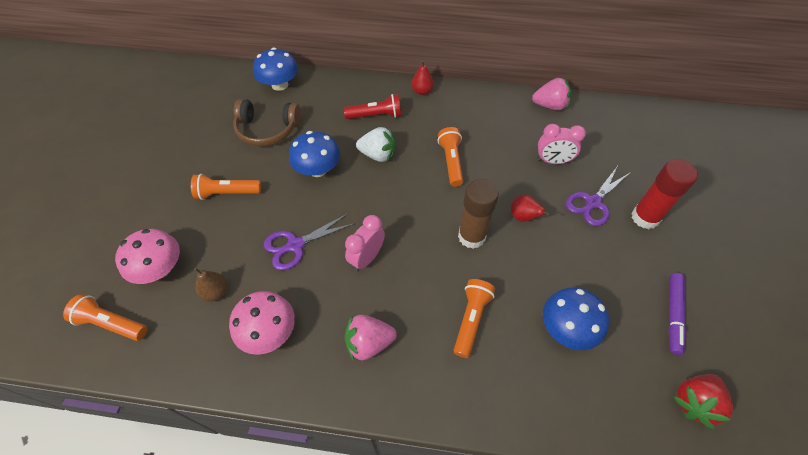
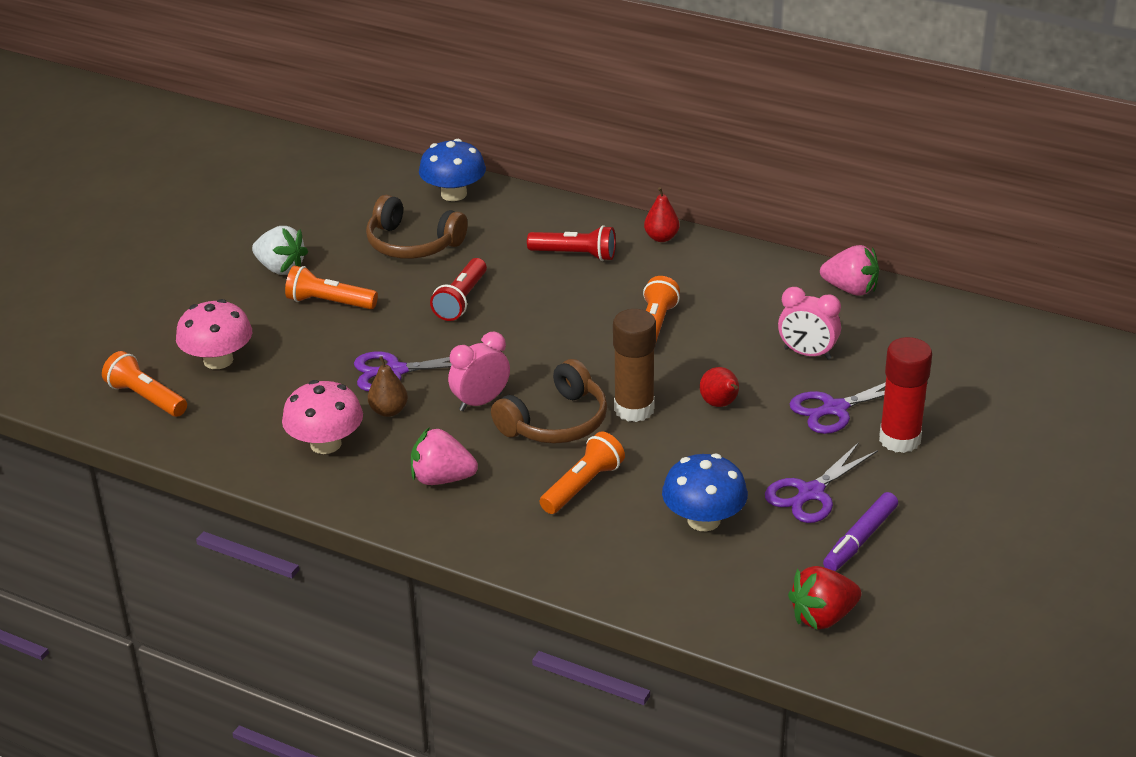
camera: 20 degrees right, 20 degrees down
(216, 292) = (277, 395): brown pear -> brown pear (389, 411)
(318, 169) = (461, 300): blue mushroom -> red flashlight
(378, 155) = (553, 300): white strawberry -> white strawberry (281, 268)
(426, 262) = (556, 422): none -> brown headphones
(619, 281) = (810, 493): none -> purple scissors

